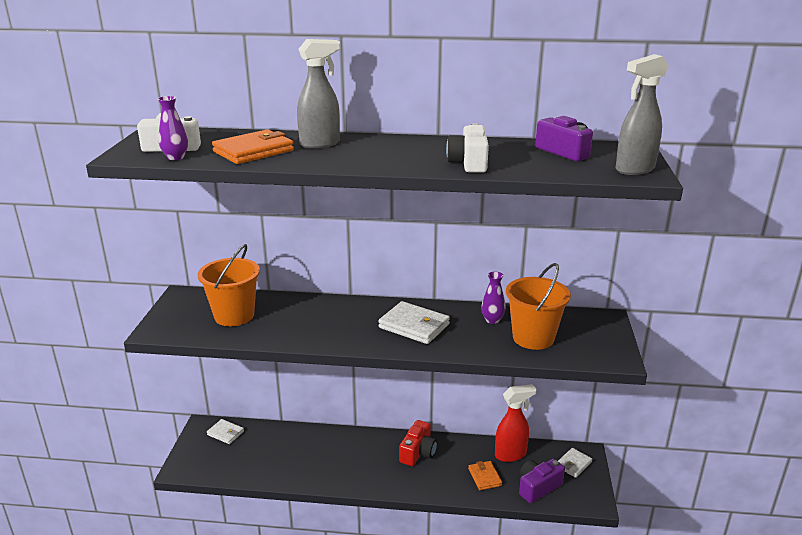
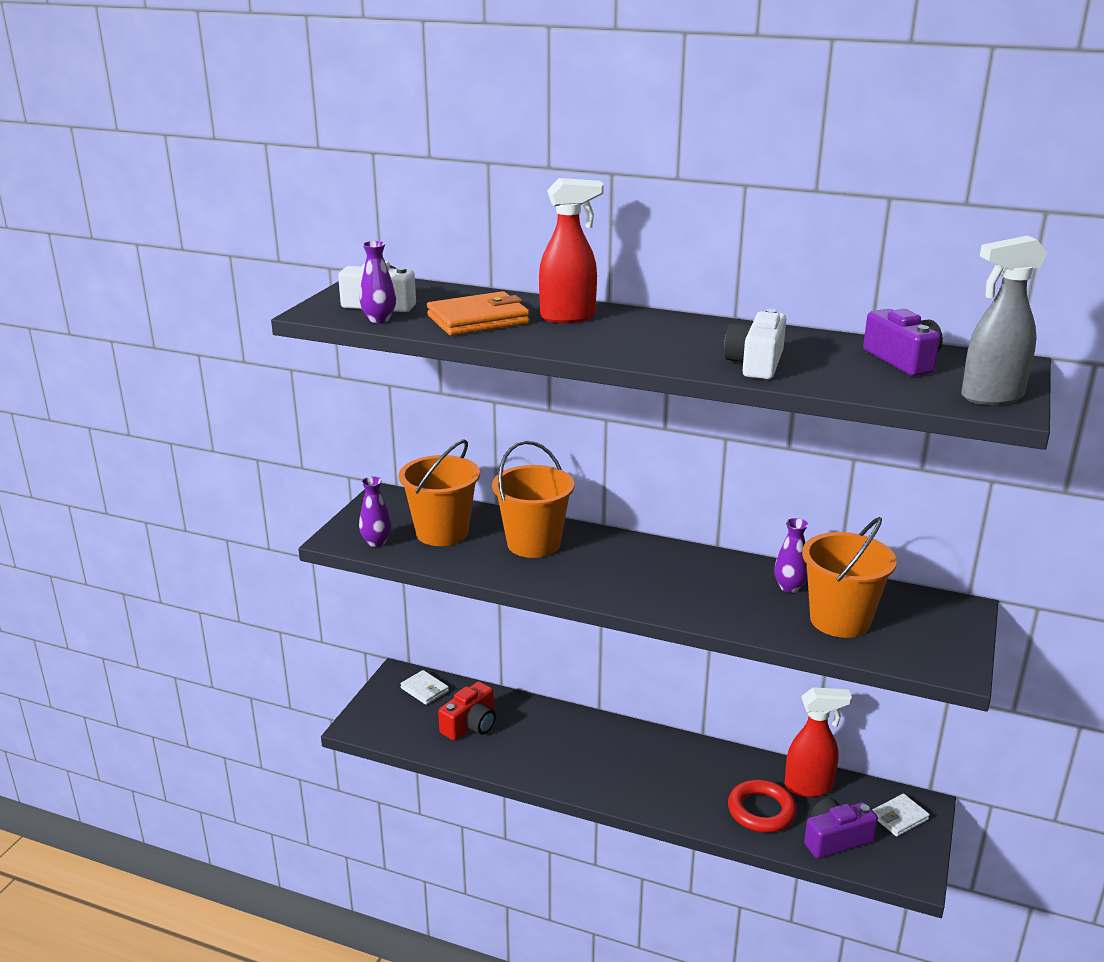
camera: 15 degrees right, 0 degrees up
(185, 329) = (376, 542): none -> purple vase
(305, 314) = (533, 544): none -> orange bucket
(320, 144) = (568, 317): grey spray bottle -> red spray bottle
(414, 326) = (675, 579): white wallet -> none
(418, 452) = (676, 760): red camera -> red camera (470, 725)
(485, 477) = (761, 811): orange wallet -> red ring

